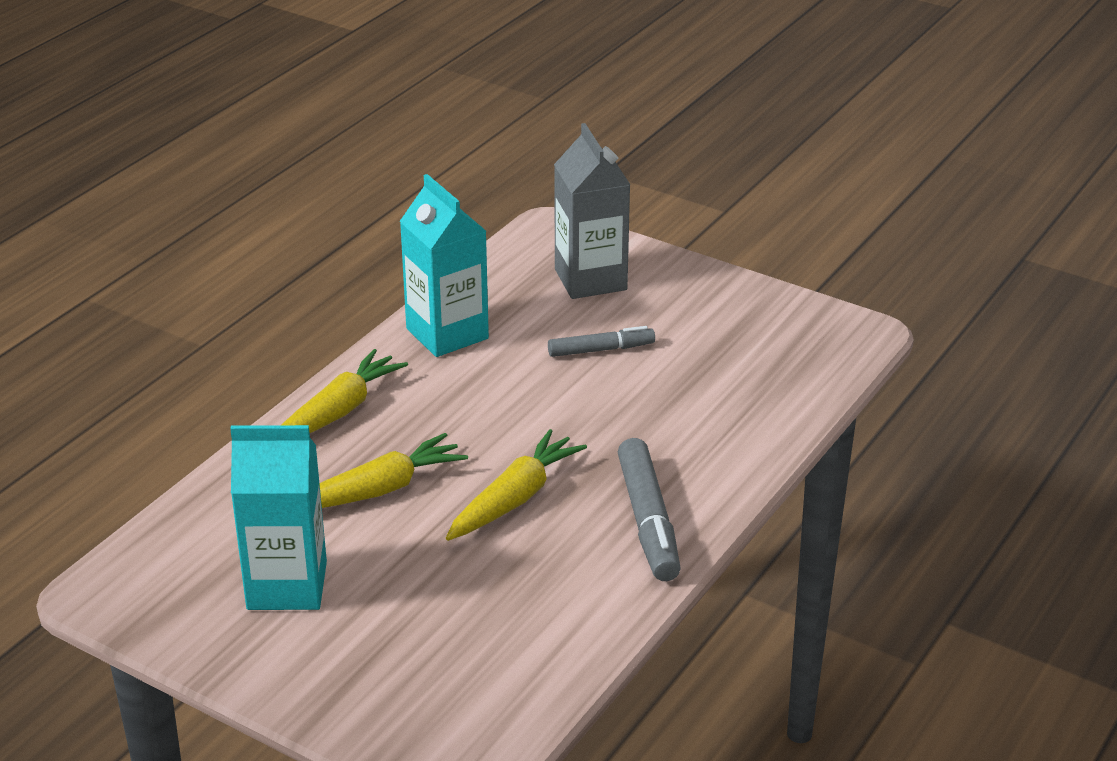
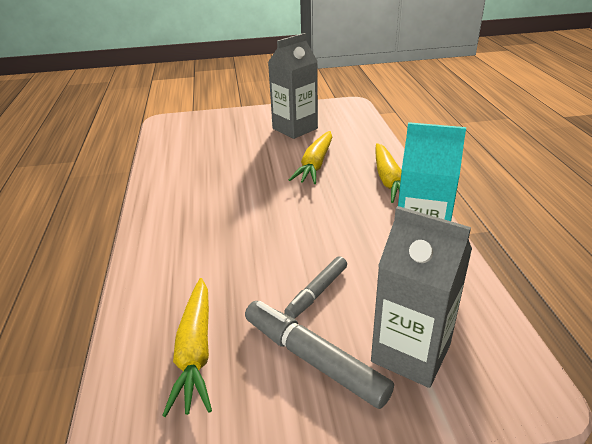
camera: 140 degrees right, 0 degrees up
(287, 585) = (295, 128): turquoise carton -> grey carton
(514, 499) = (252, 190): yellow carrot -> yellow carrot (195, 351)
(648, 520) = (174, 212): grey marker -> grey marker (314, 360)

